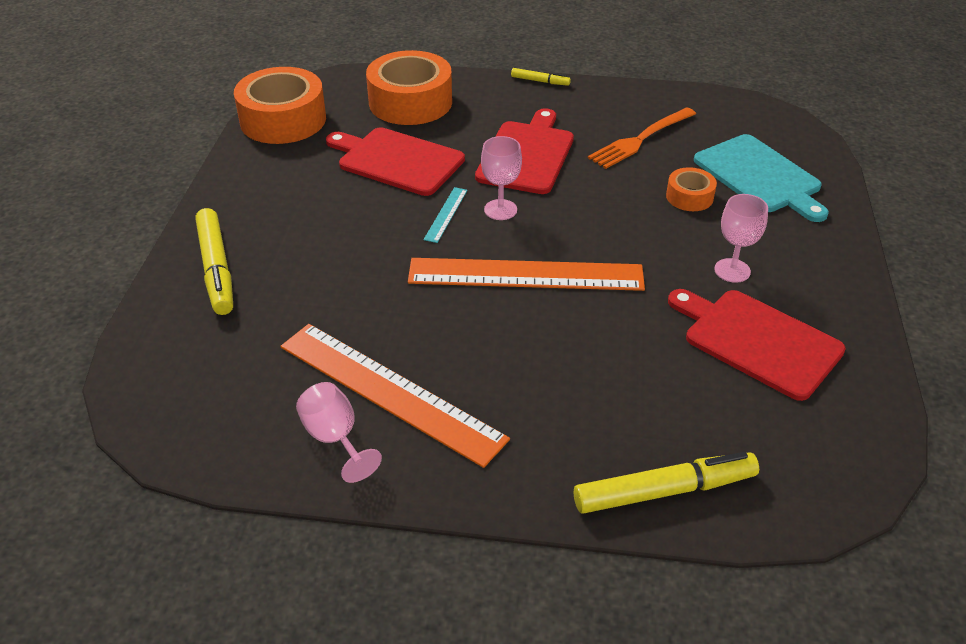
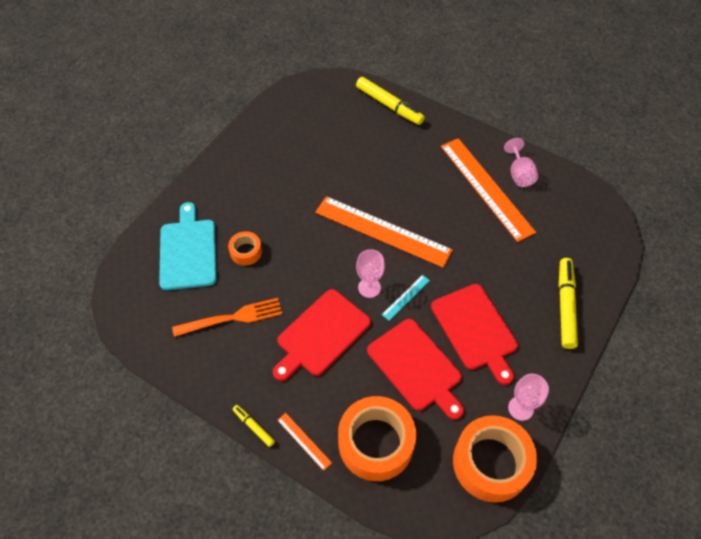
camera: 155 degrees left, 15 degrees up
(483, 86) = (304, 441): none -> orange ruler
(664, 491) = (389, 105): yellow marker -> yellow marker turned 150 degrees counterclockwise
(732, 270) = (270, 191): pink goblet -> pink goblet (520, 408)
(757, 341) = (294, 150): red cutting board -> red cutting board (475, 330)

